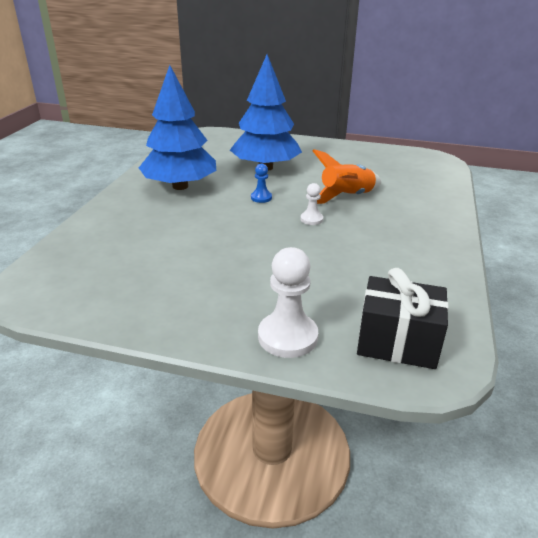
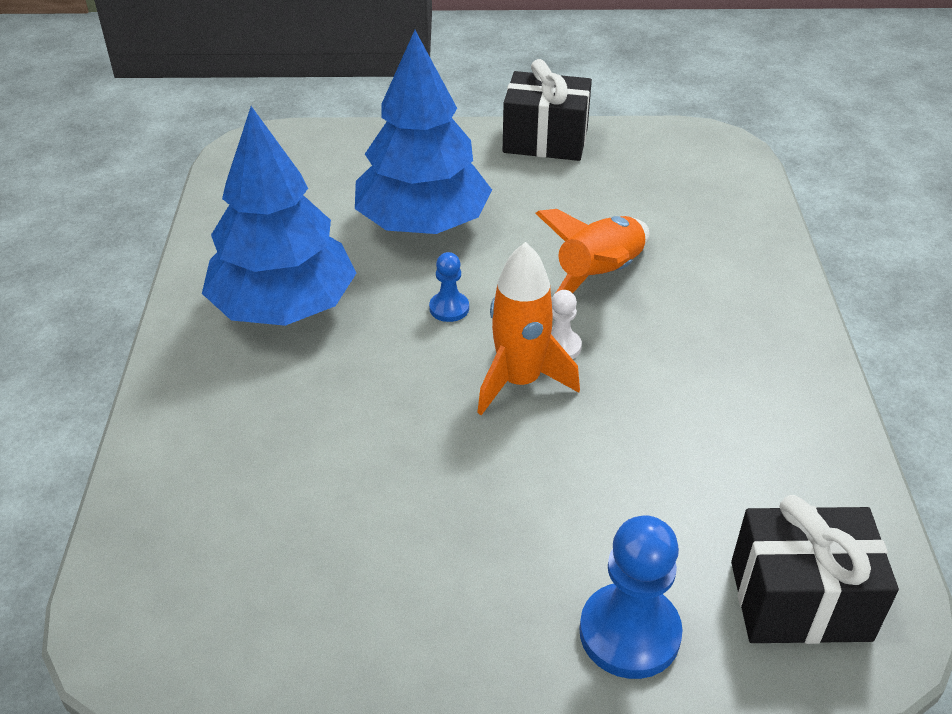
camera: 15 degrees left, 10 degrees up
(282, 229) = (519, 381): none -> orange rocket
(287, 337) = (629, 633): white pawn -> blue pawn
(344, 147) = (545, 140): none -> black gift

